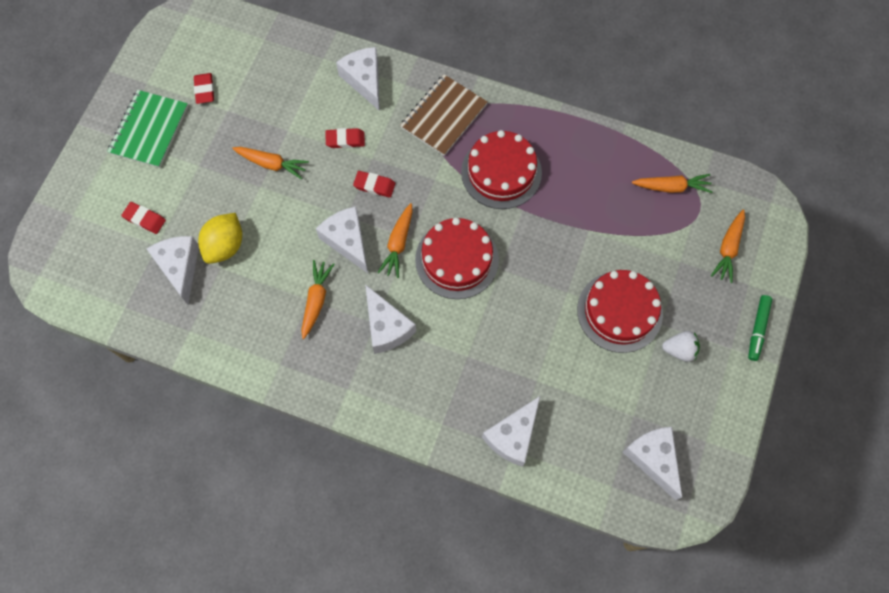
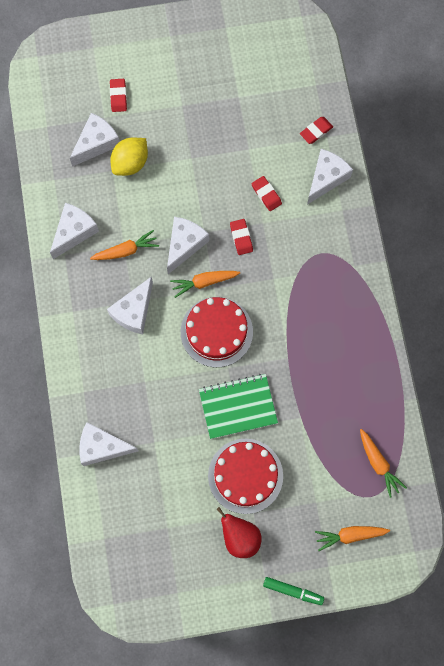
camera: 60 degrees right, 5 degrees up
(149, 130) = (189, 54): green notebook -> green notebook (238, 406)
(205, 90) = (245, 70): red eraser -> red eraser (316, 131)
(225, 246) = (130, 163): yellow lemon -> yellow lemon turned 45 degrees counterclockwise
(272, 164) = (214, 155): orange carrot -> none
(443, 116) = (332, 254): brown notebook -> none
(501, 172) = (310, 324): red cake -> none
(653, 459) = (141, 559): white cheese -> white cheese (74, 232)
(679, 350) = (240, 537): white strawberry -> red pear
(757, 329) = (293, 591): green marker -> green marker turned 150 degrees counterclockwise

